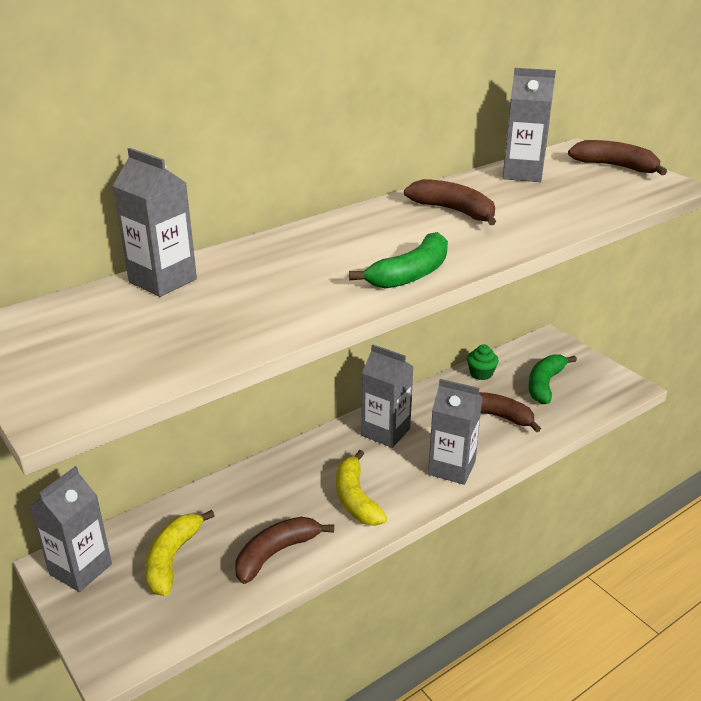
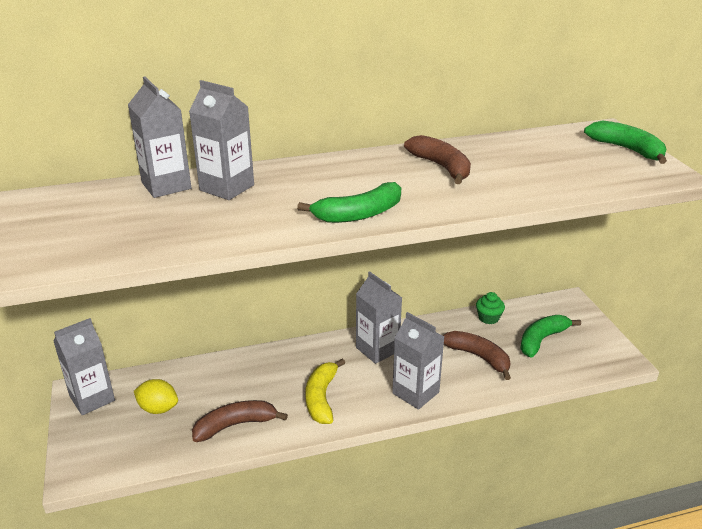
camera: 20 degrees right, 0 degrees up
(172, 559) = (158, 408): yellow banana -> yellow lemon
(522, 174) = (531, 143): grey carton -> grey carton (227, 188)
(615, 167) = (627, 149): brown banana -> green banana

